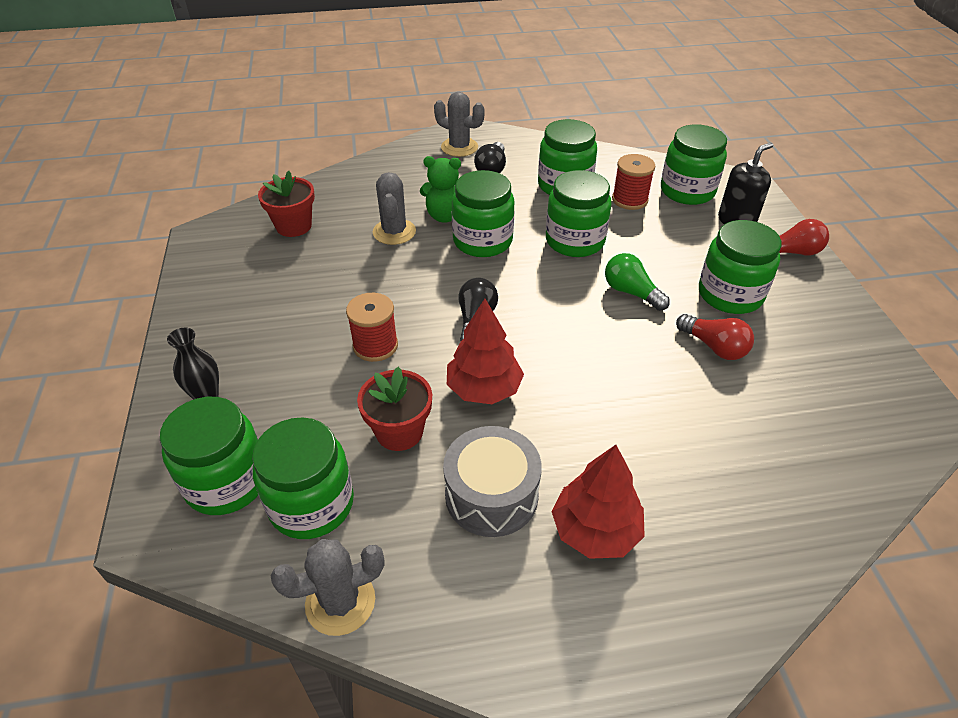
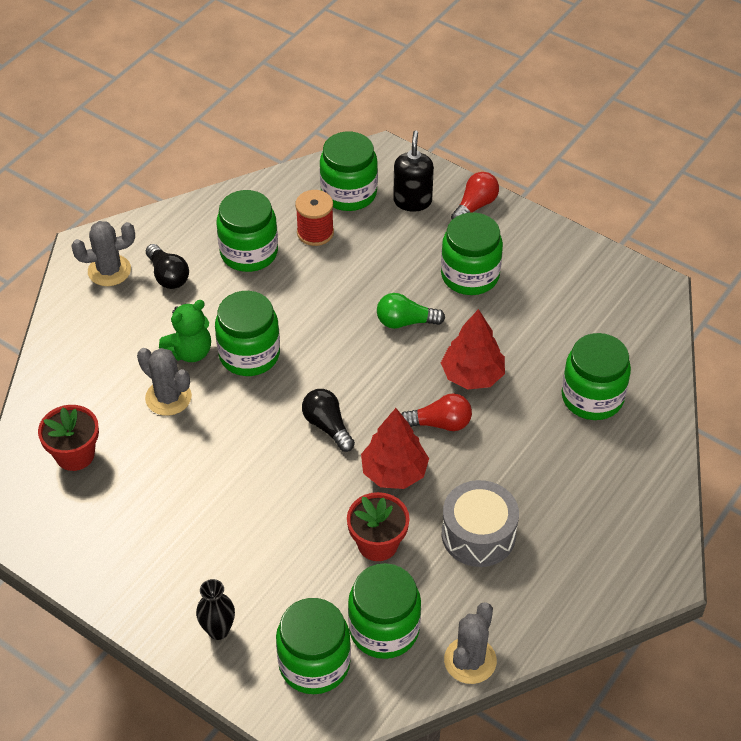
camera: 45 degrees left, 5 degrees up
(375, 346) = (283, 500): red spool -> none
(575, 241) = (318, 304): green jar -> green jar (592, 397)
(595, 530) = (554, 506): red tree -> red tree (472, 375)
(714, 347) = (499, 327): red light bulb -> red light bulb (440, 423)

